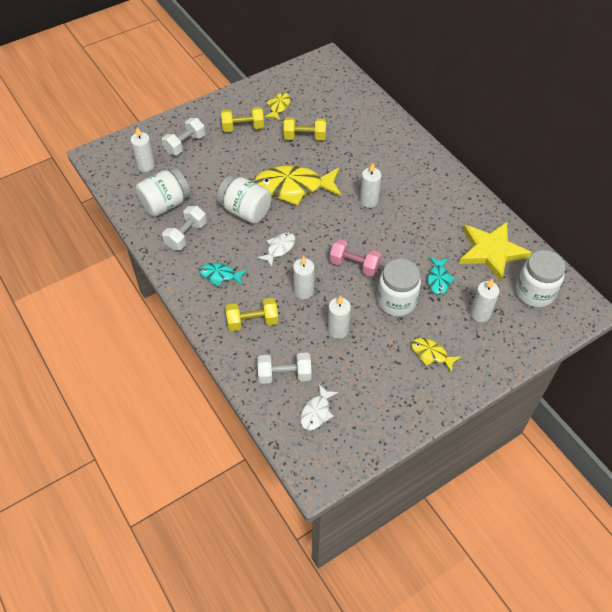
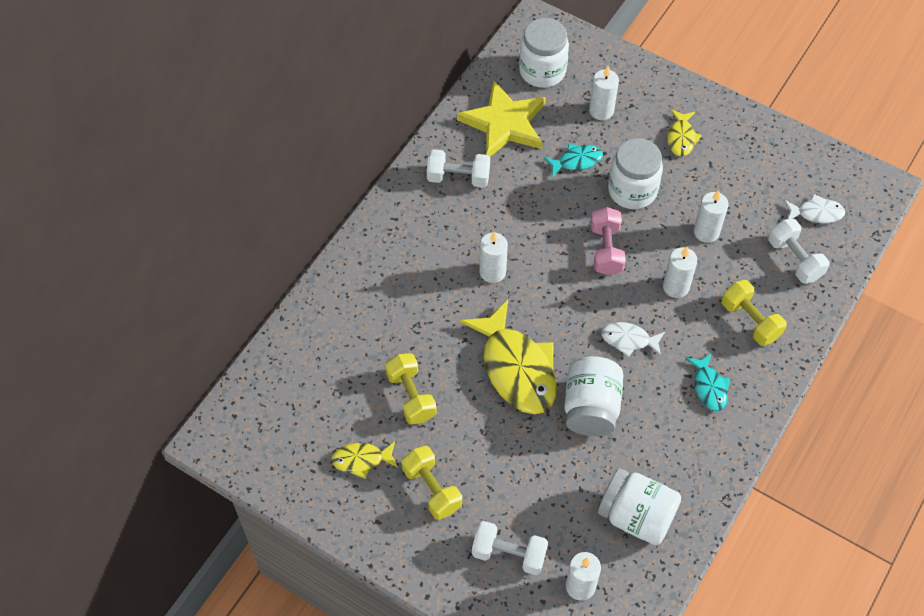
camera: 115 degrees left, 5 degrees up
(186, 235) = (673, 460): white dumbbell -> white dumbbell (458, 177)

